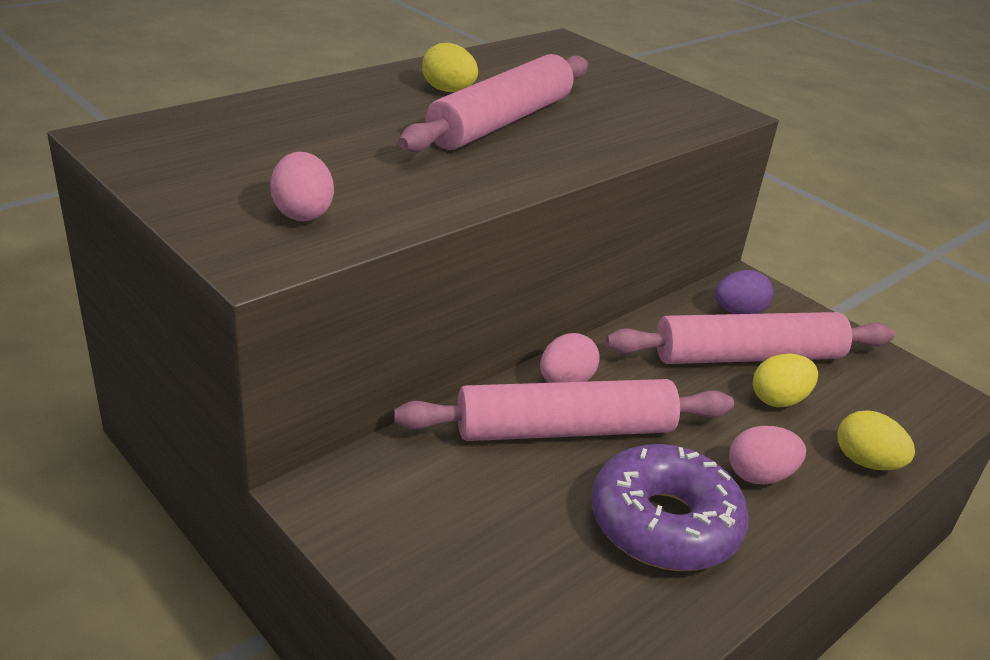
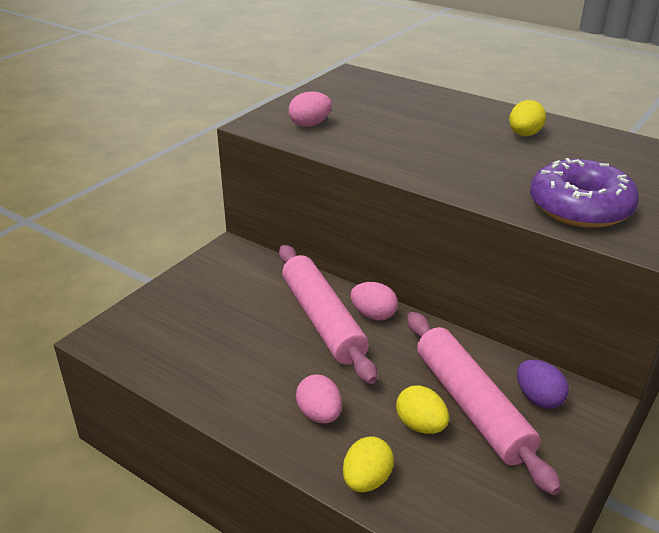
camera: 80 degrees right, 0 degrees up
(501, 122) = (494, 157): pink rolling pin -> none
(664, 523) = (252, 370): purple donut -> purple donut (580, 207)

